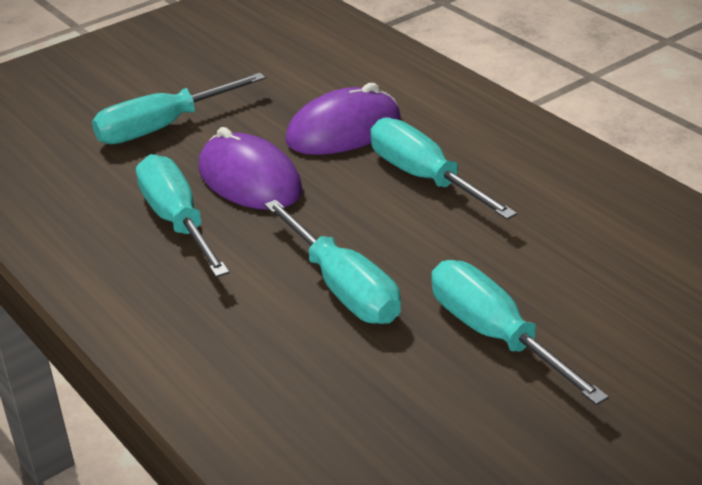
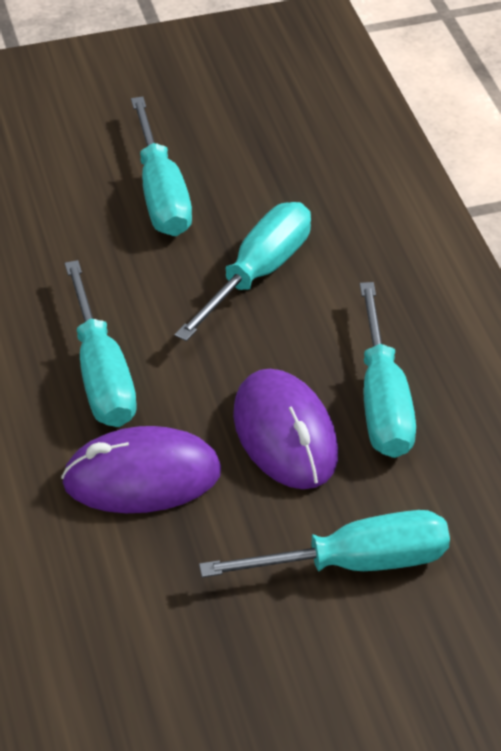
camera: 160 degrees left, 10 degrees up
(342, 287) = (257, 274): turquoise screwdriver -> turquoise screwdriver turned 45 degrees clockwise

